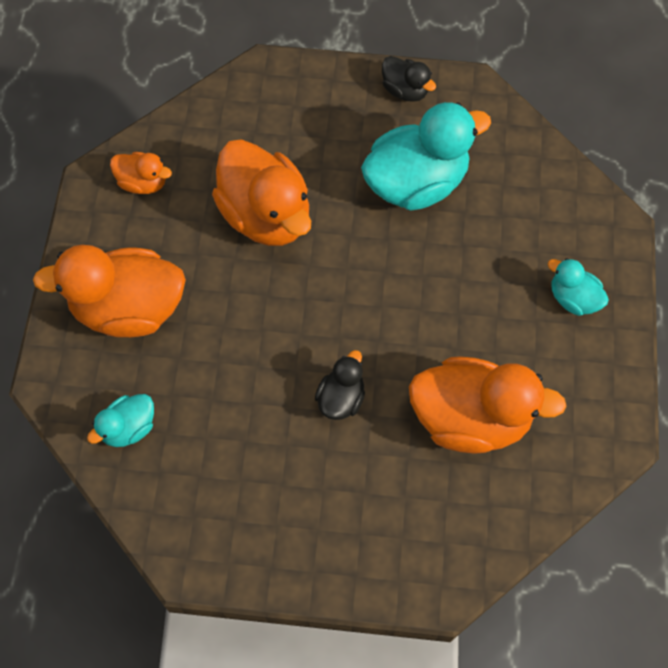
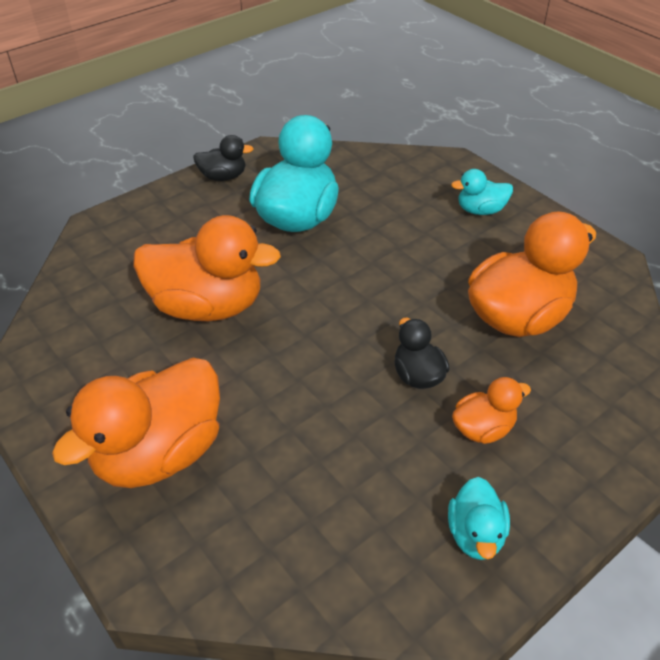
camera: 45 degrees left, 20 degrees down
(128, 428) = (271, 546): turquoise duck -> turquoise duck (475, 534)
(143, 183) = (68, 355): orange duck -> orange duck (483, 429)

